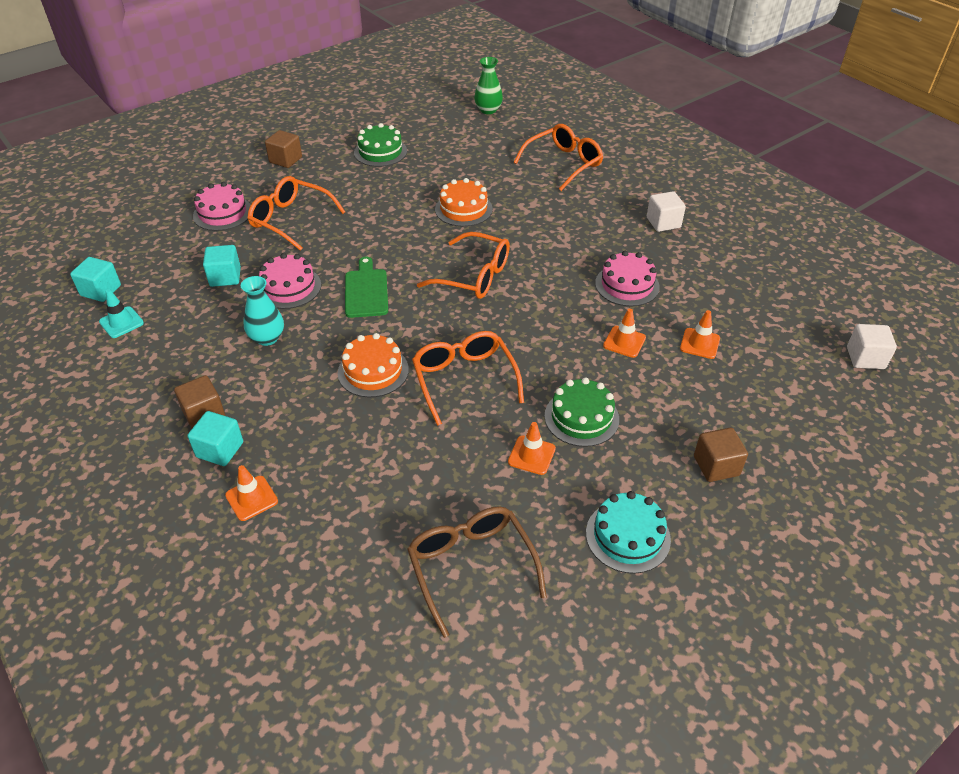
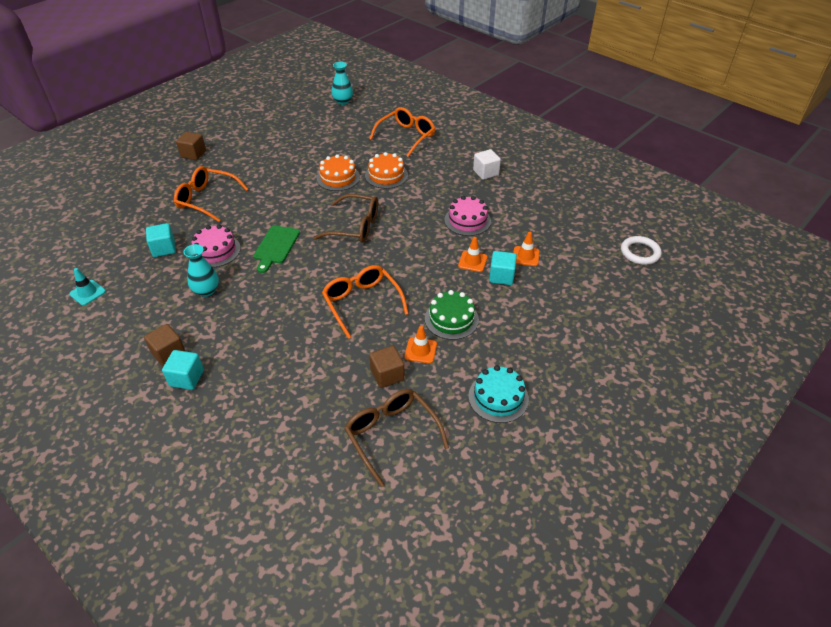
camera: 10 degrees left, 0 degrees up
(101, 290) = (65, 270): turquoise cube -> turquoise cube (501, 276)
(222, 213) = (151, 200): pink cake -> none
(251, 498) = (218, 410): orange traffic cone -> none
(366, 291) = (276, 246): green cutting board -> green cutting board turned 150 degrees counterclockwise
(373, 371) = (292, 305): orange cake -> orange cake (386, 175)
(380, 152) = (266, 141): green cake -> none
(474, 276) = (355, 226): orange glasses -> brown glasses
(488, 110) = (343, 101): green vase -> turquoise vase
(716, 466) = (551, 340): brown cube -> brown cube (387, 375)
(865, 358) = (640, 252): white cube -> white ring

